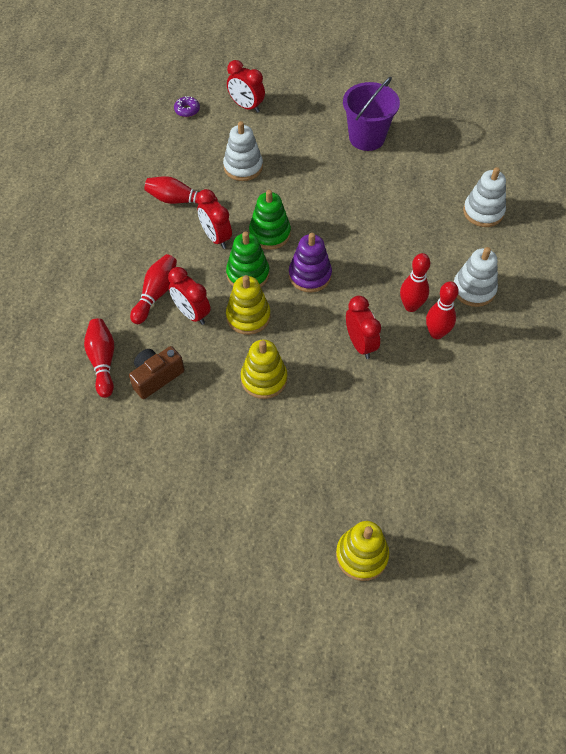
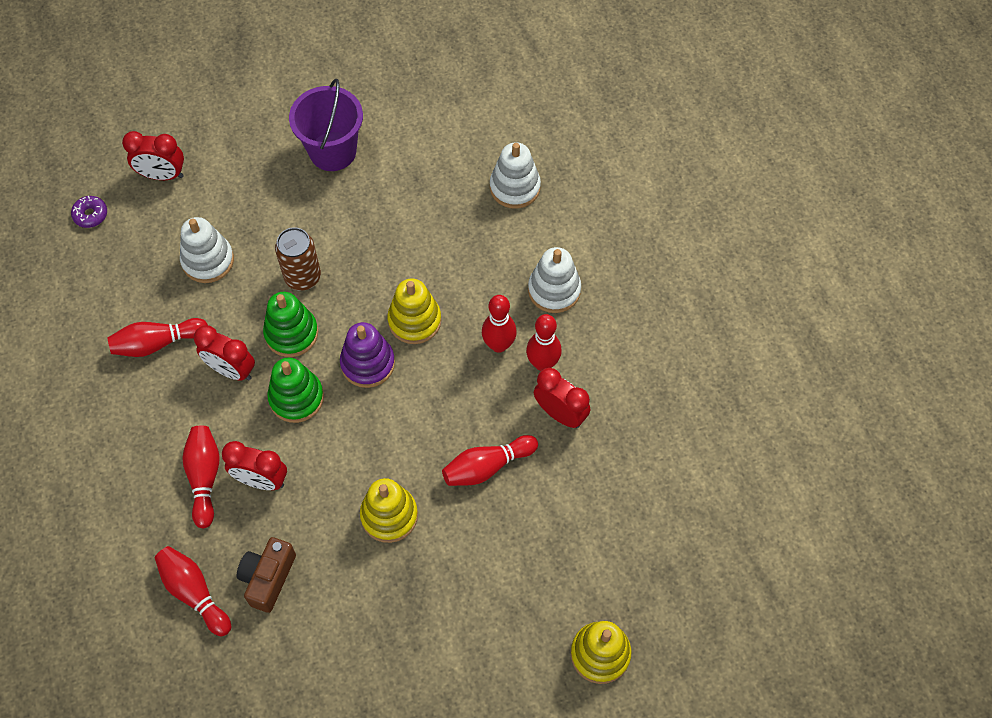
camera: 30 degrees left, 5 degrees up
(248, 316) = (328, 450): yellow stacking toy -> yellow stacking toy (414, 320)
(299, 203) = (302, 277): none -> brown can
(354, 381) = (487, 466): none -> red bowling pin
(360, 344) = (469, 419): red clock -> red clock (560, 414)

